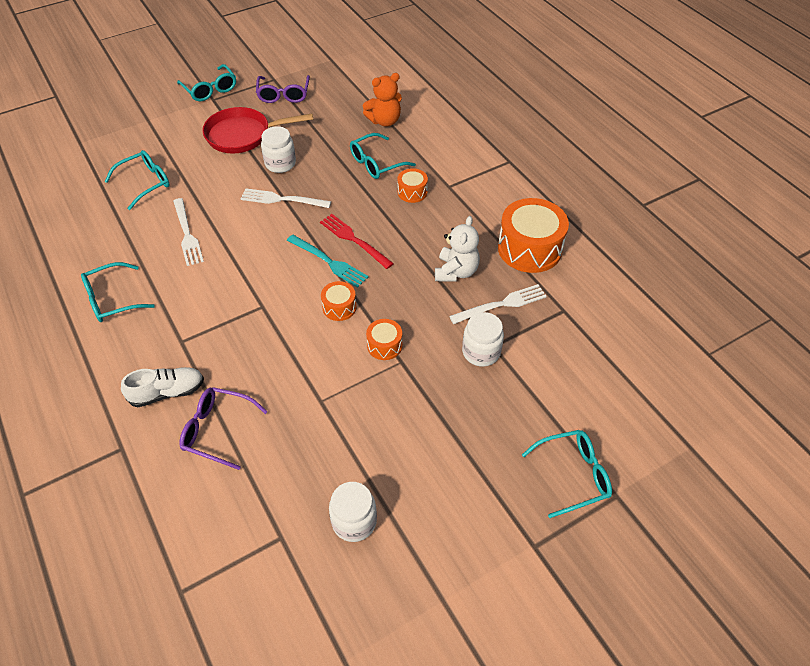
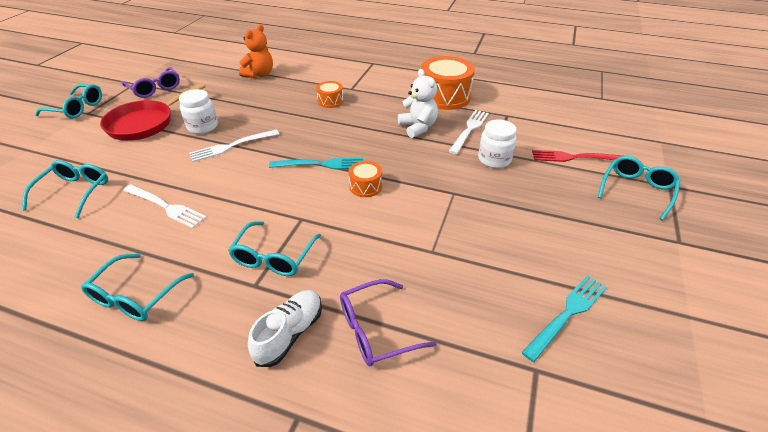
camera: 40 degrees left, 10 degrees down
(353, 239) = (322, 143): red fork -> red fork (574, 157)
(354, 521) = (567, 313): white jar -> turquoise fork
(376, 163) = (283, 97): turquoise glasses -> turquoise glasses (274, 257)
(384, 345) = (429, 190): orange drum -> none

